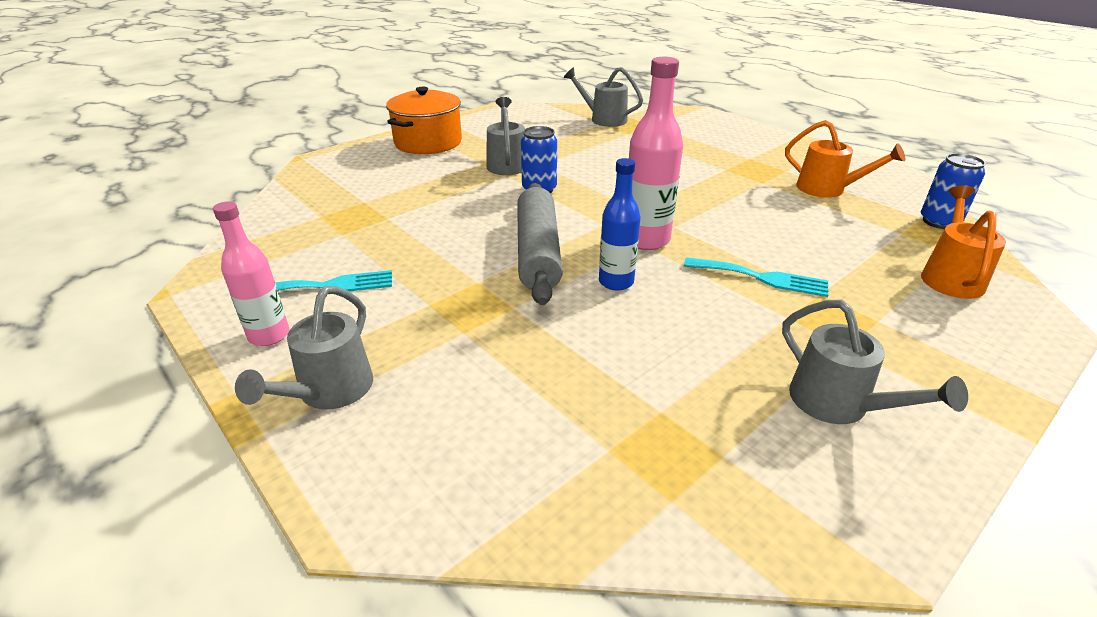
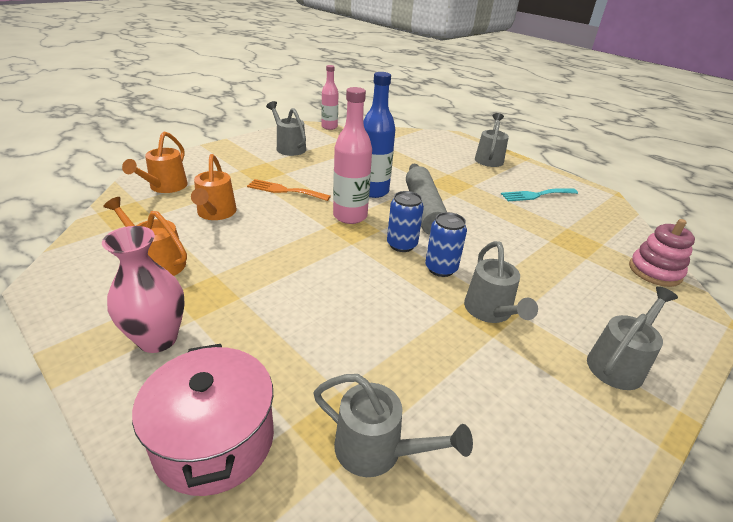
camera: 175 degrees right, 0 degrees up
(269, 335) = (537, 176): pink bottle -> pink bottle (329, 127)
(301, 191) = (655, 271): none -> pink stacking toy
(428, 142) = (619, 363): orange pot -> grey watering can
(616, 282) = (373, 191): blue bottle -> blue bottle, size x1.50
(691, 121) = (215, 440): none -> pink pot
(761, 278) = (284, 190): turquoise fork -> orange fork
(764, 149) = (158, 339): none -> pink vase
(826, 238) = (215, 214): none -> orange watering can
(939, 222) = (105, 224): blue can -> blue can (401, 245)

